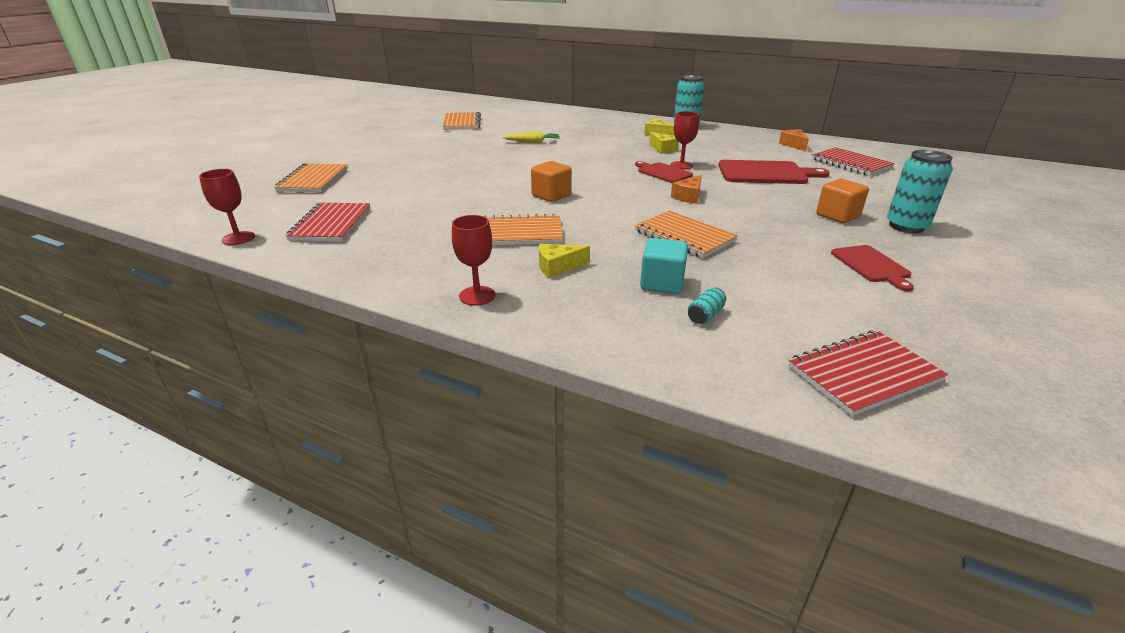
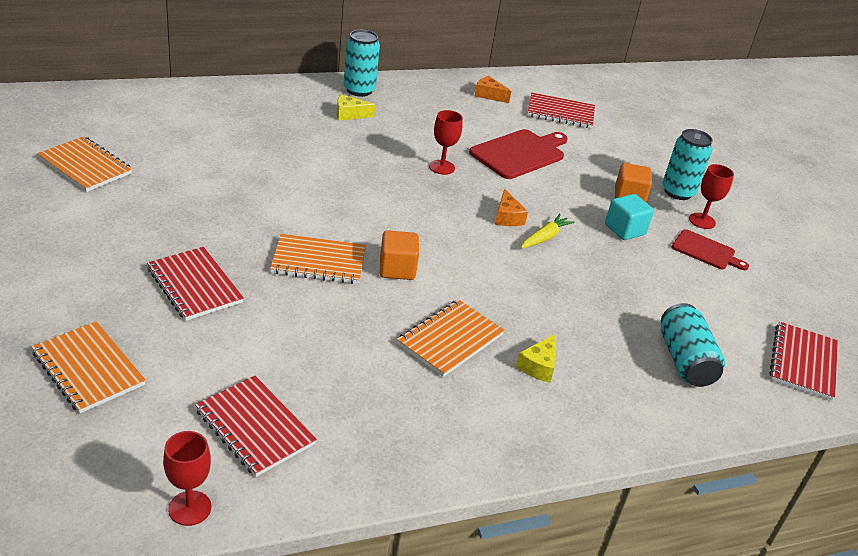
camera: 50 degrees left, 5 degrees up
(422, 169) = (195, 285): none -> red notebook
(477, 296) = (532, 435): red goblet -> red goblet (702, 221)
(533, 142) = (241, 178): yellow carrot -> yellow carrot (545, 237)
(662, 283) = (624, 342): turquoise cube -> turquoise cube (625, 230)
(663, 149) = (390, 143): yellow cheese -> none
(663, 172) = (441, 186): red cutting board -> none
(684, 236) = (569, 276): orange notebook -> orange notebook (318, 261)
(705, 315) = (684, 360): turquoise can -> turquoise can, size x2.17

